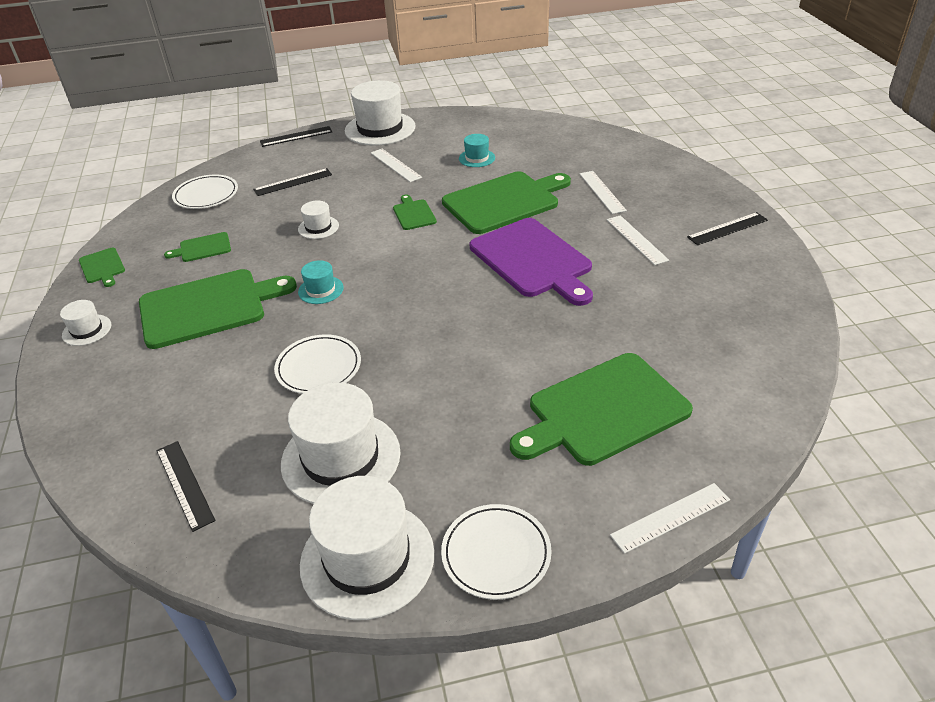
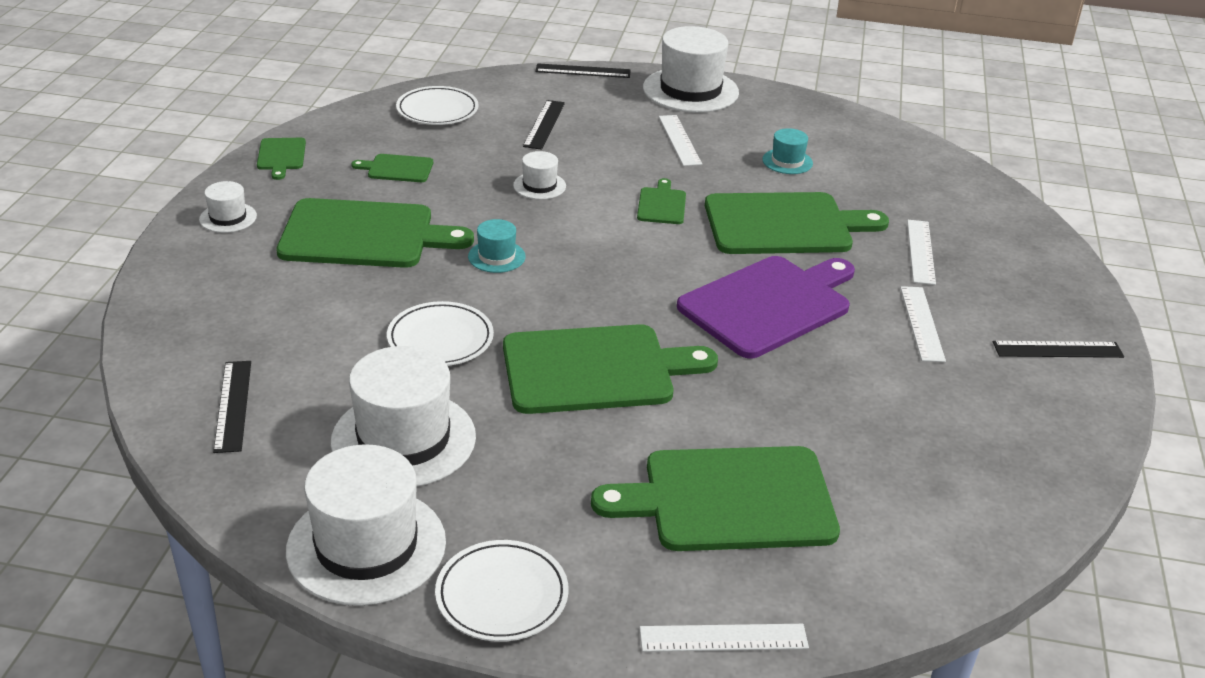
camera: 20 degrees right, 5 degrees down
(293, 182) = (544, 124): black ruler -> black ruler turned 75 degrees counterclockwise
(447, 349) = (595, 370): none -> green cutting board
(532, 260) = (769, 305): purple cutting board -> purple cutting board turned 120 degrees counterclockwise

